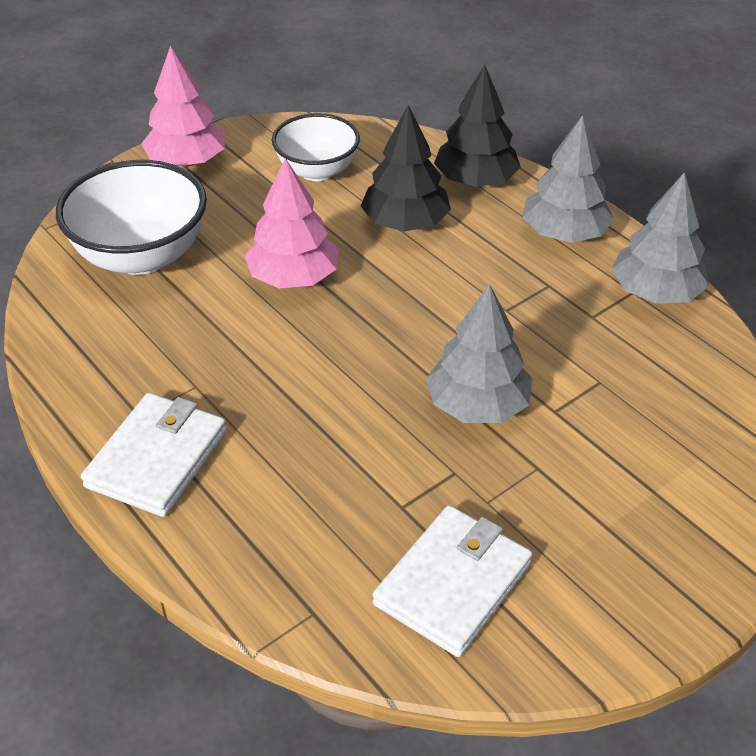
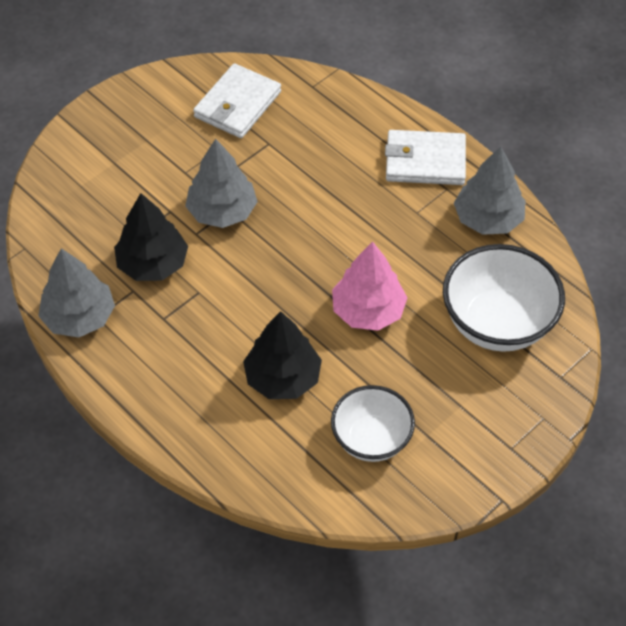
camera: 175 degrees right, 10 degrees up
(157, 458) = (425, 161): white wallet -> white wallet turned 75 degrees clockwise
(187, 161) = (498, 443): pink tree -> none
(476, 180) = (220, 438): black tree -> black tree (152, 264)
(564, 233) = (144, 376): grey tree -> grey tree (488, 219)

